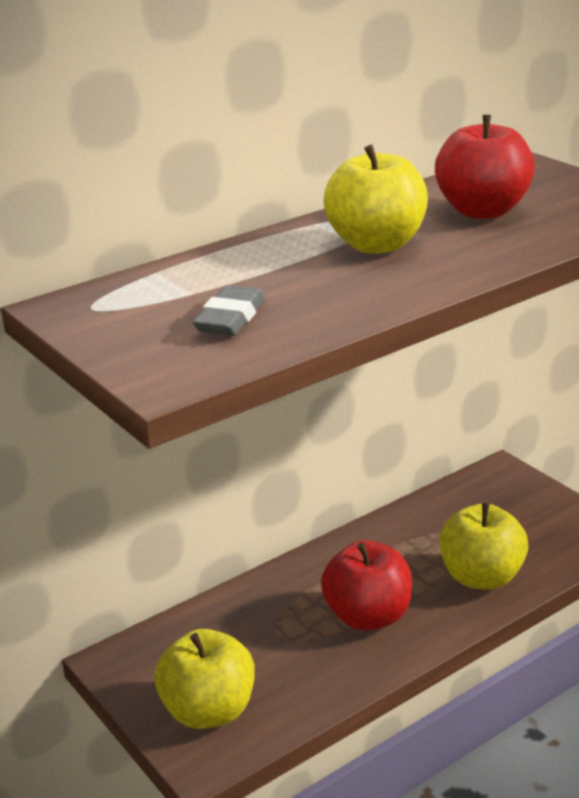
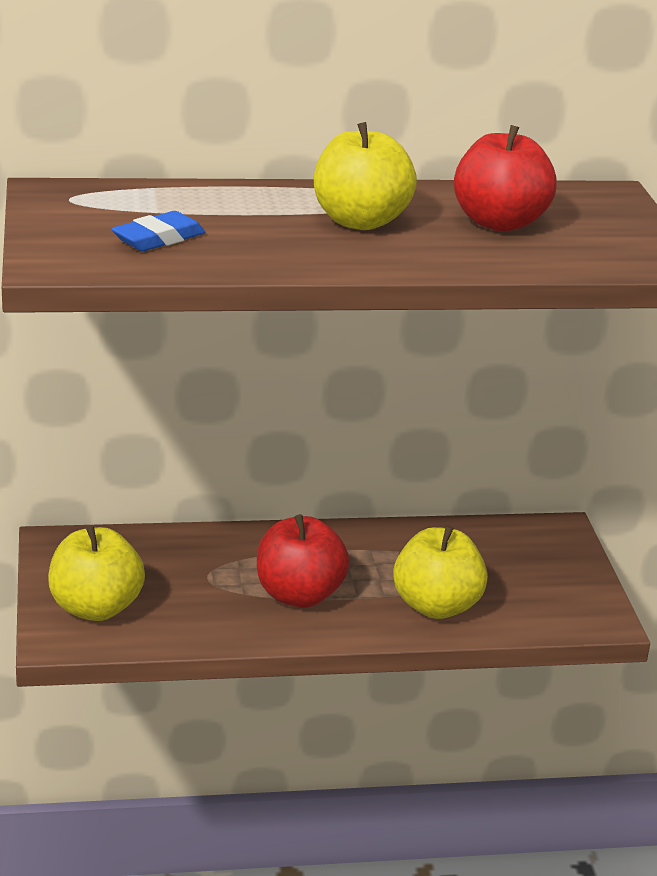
camera: 25 degrees right, 0 degrees up
(230, 318) = (158, 239): grey eraser -> blue eraser

